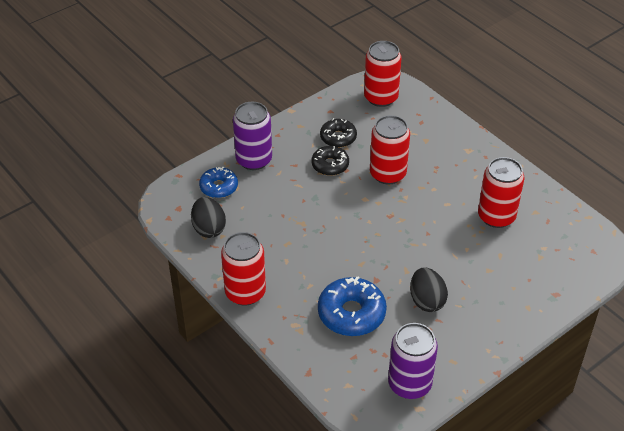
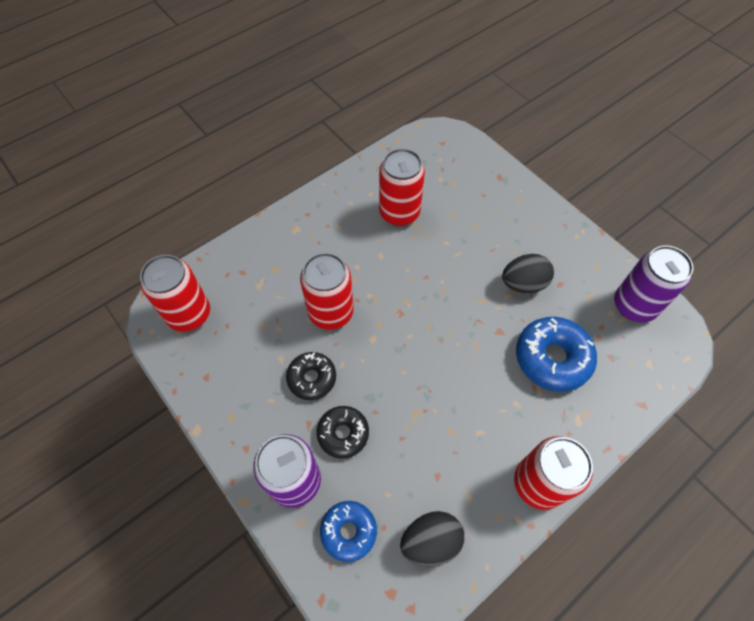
camera: 90 degrees left, 15 degrees up
(338, 137) = (260, 368): black donut -> black donut (343, 434)

